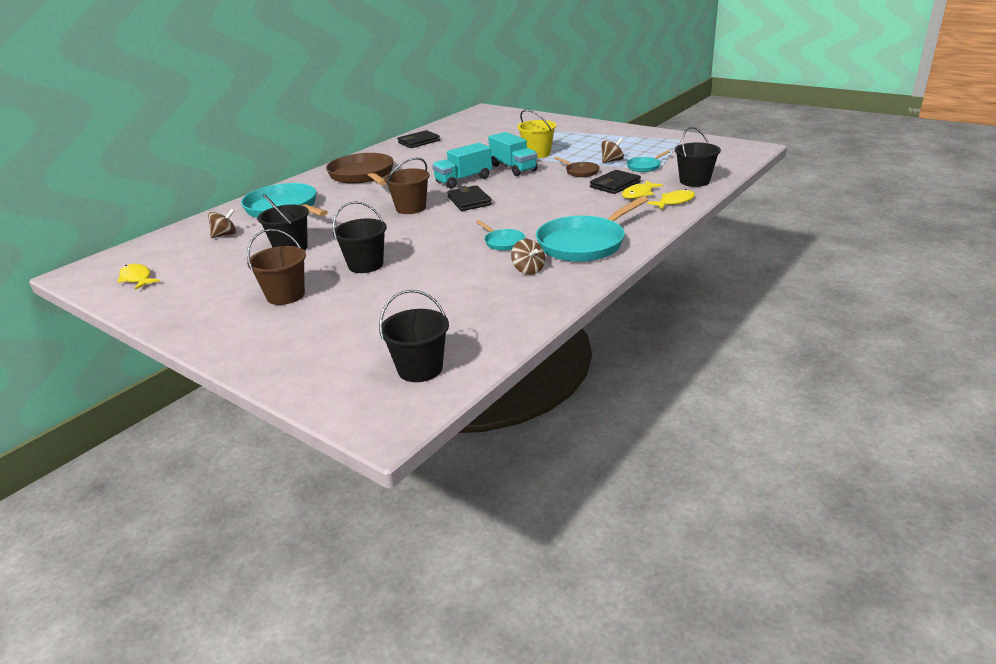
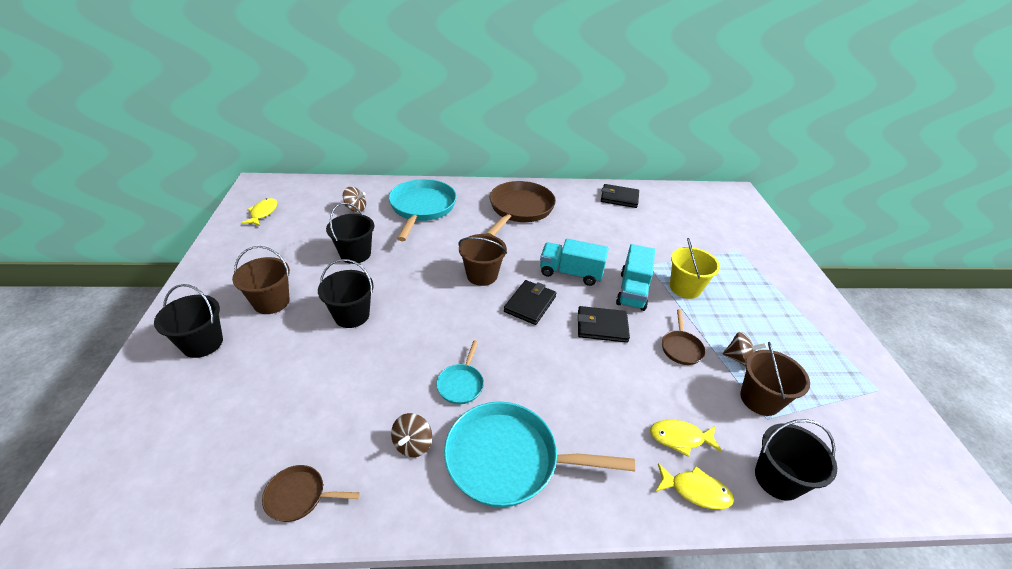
camera: 45 degrees right, 10 degrees up
(420, 369) = (166, 479): black bucket -> black bucket (202, 343)
(514, 317) = (299, 496): none -> brown pan
(615, 185) = (681, 399): black wallet -> black wallet (602, 326)
(645, 166) = (760, 399): turquoise pan -> brown bucket

